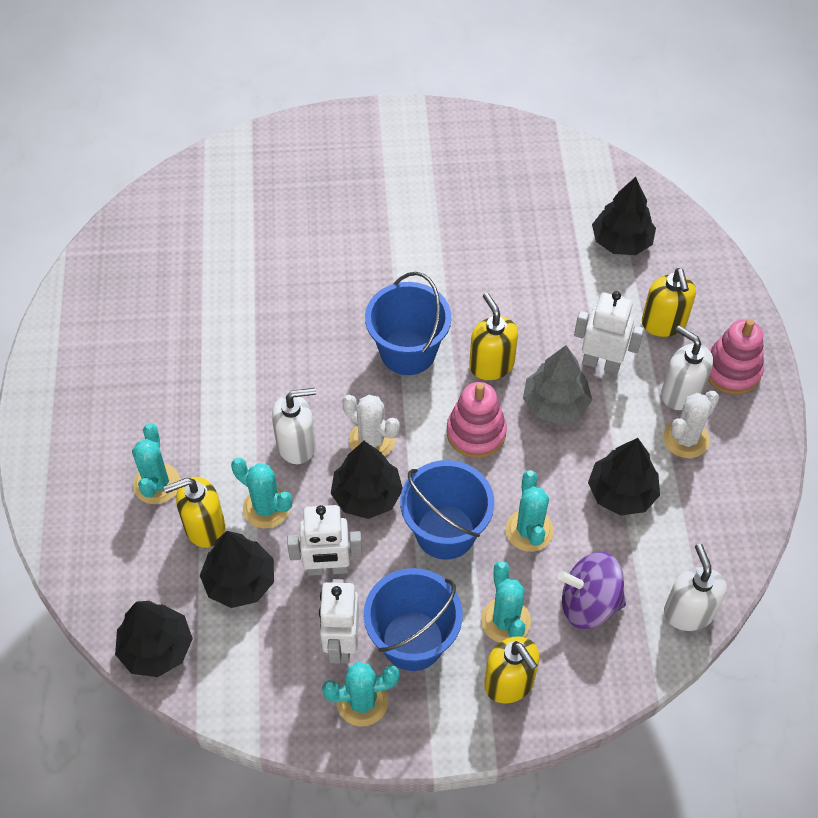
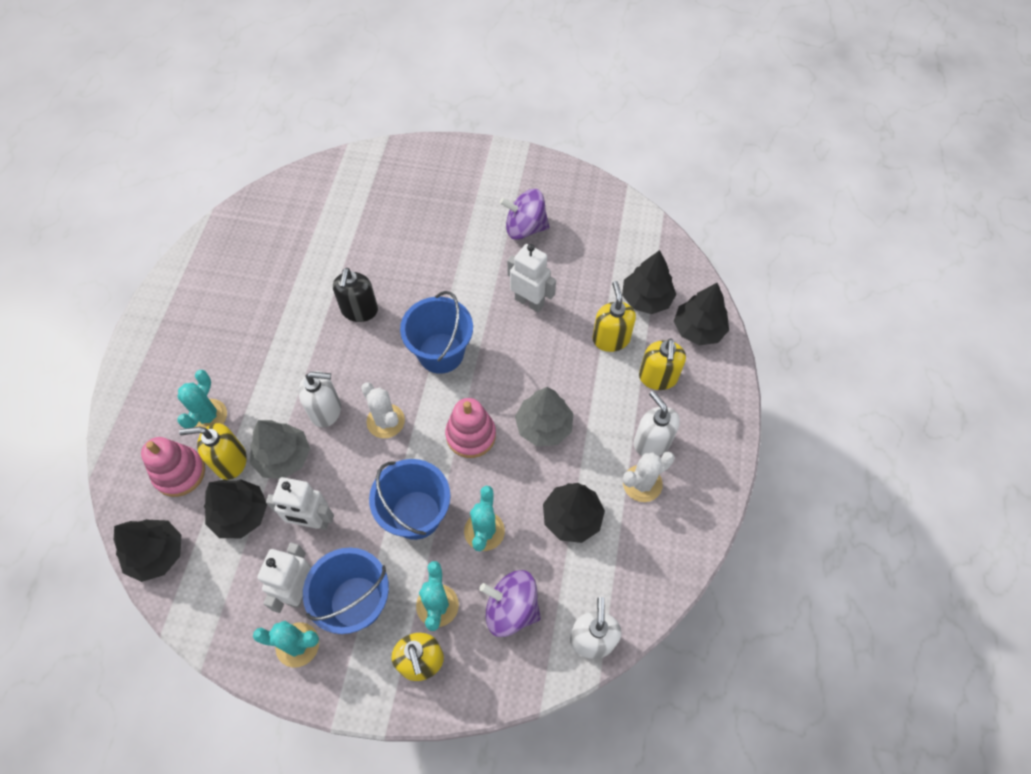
camera: 15 degrees right, 5 degrees up
(266, 507) = (283, 457): turquoise cactus -> grey tree
(293, 326) = (359, 310): none -> black soap dispenser
(367, 495) = (365, 467): black tree -> black tree (698, 329)
(454, 192) = (525, 228): none -> purple spinning top
(491, 365) = (503, 380): yellow soap dispenser -> yellow soap dispenser (611, 339)
(601, 363) = (594, 400): white robot -> white robot (529, 302)
(731, 371) = (701, 433): pink stacking toy -> pink stacking toy (179, 473)

